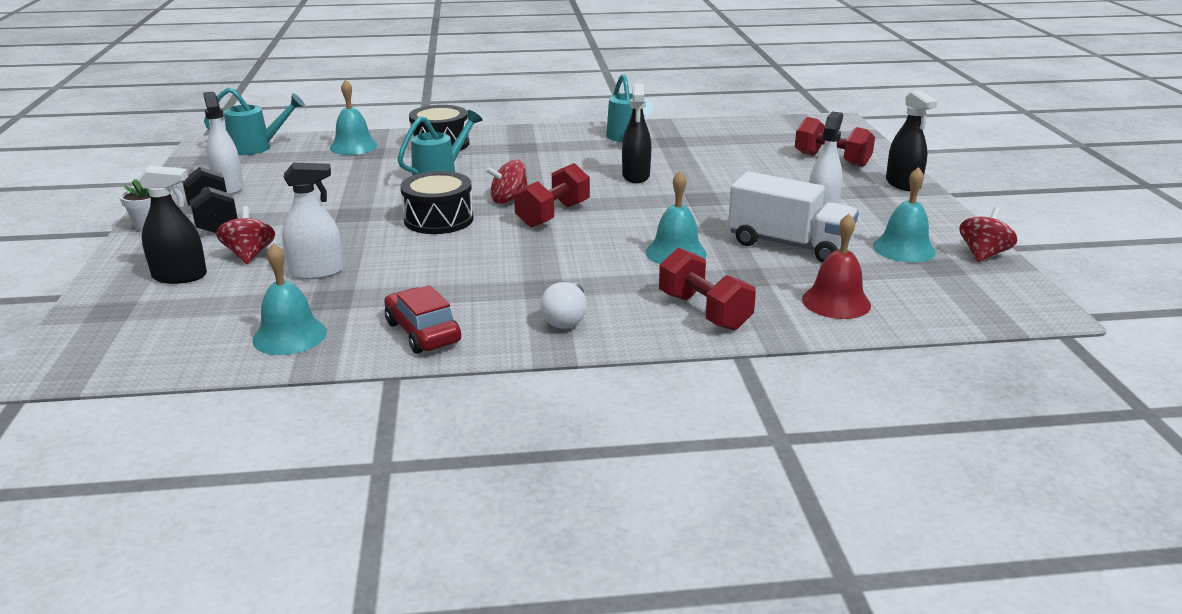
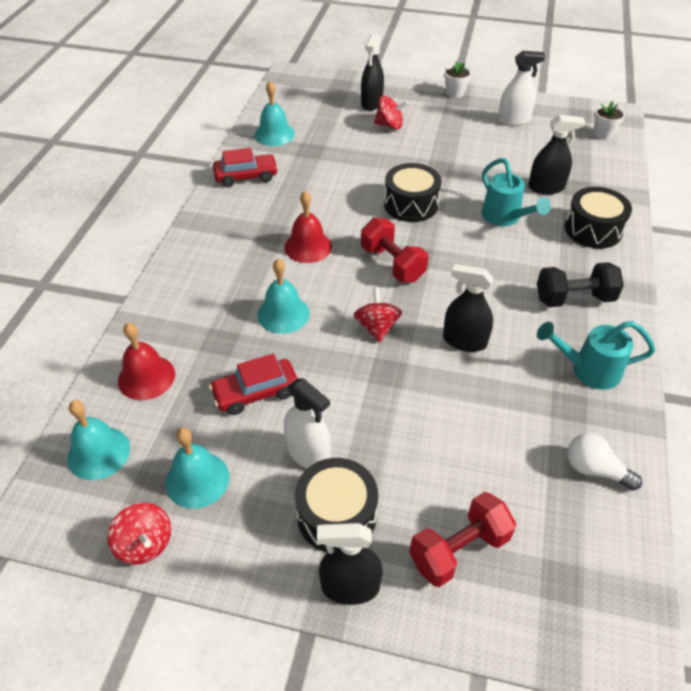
camera: 110 degrees right, 20 degrees up
(213, 220) = (453, 114): black dumbbell -> black dumbbell (574, 298)
(257, 148) = (603, 134): turquoise watering can -> white flower pot
(316, 272) = (350, 147): white spray bottle -> none
(354, 146) = (596, 180): turquoise bell -> turquoise bell (98, 453)
(375, 164) = (546, 187): none -> black spray bottle
(509, 200) = (435, 246): red spinning top -> red spinning top (377, 327)
(555, 260) = (308, 246): none -> red bell
(566, 319) = (222, 233): white light bulb -> white light bulb (595, 470)
(704, 311) = (186, 298): red dumbbell -> none
(789, 245) = (255, 393): white truck -> red car
(859, 195) = (336, 515): none -> black drum

